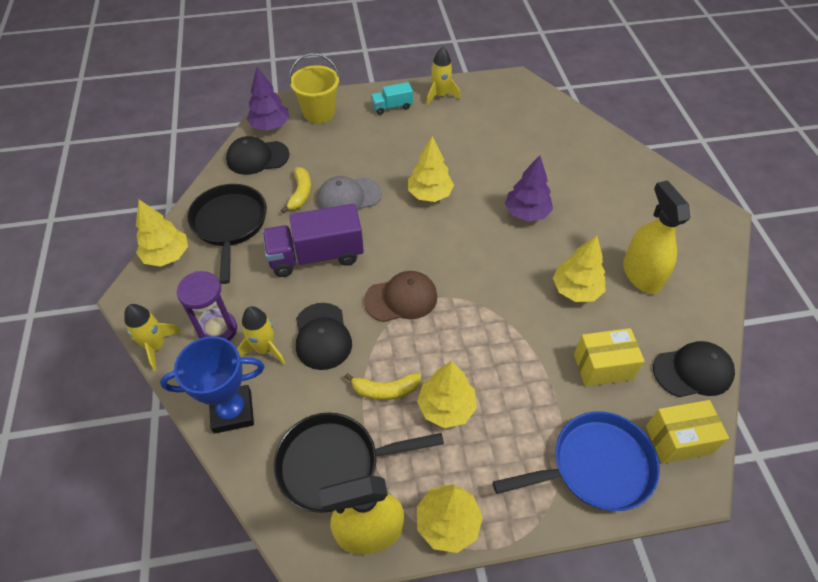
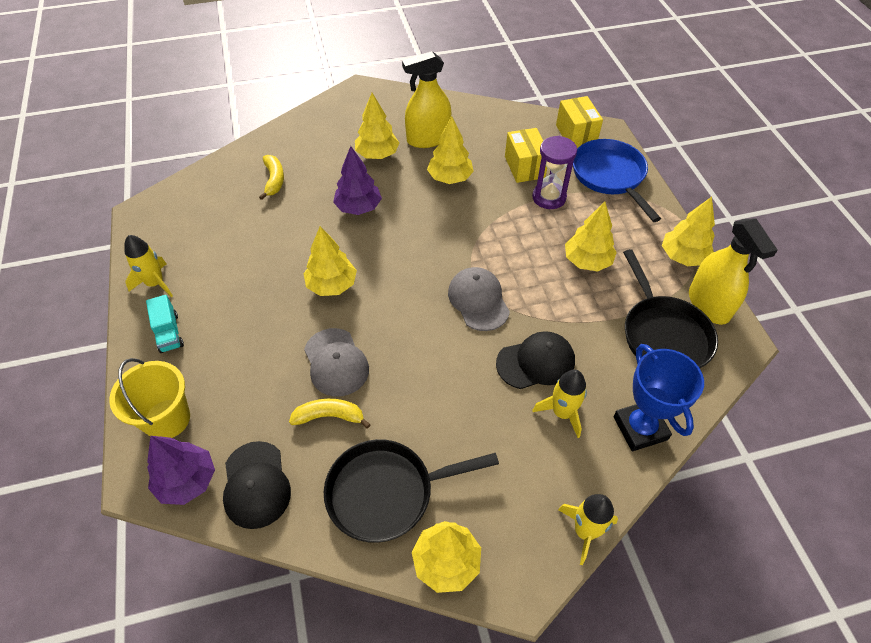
camera: 95 degrees left, 0 degrees up
(217, 330) = (548, 467): purple hourglass -> purple hourglass (549, 197)
(316, 256) = (430, 383): purple truck -> none
(385, 390) = (582, 304): yellow banana -> yellow banana (274, 180)
(401, 298) = (478, 300): brown cap -> grey cap
(607, 229) = (377, 154): none -> yellow tree
(693, 371) = (517, 121): black cap -> none

